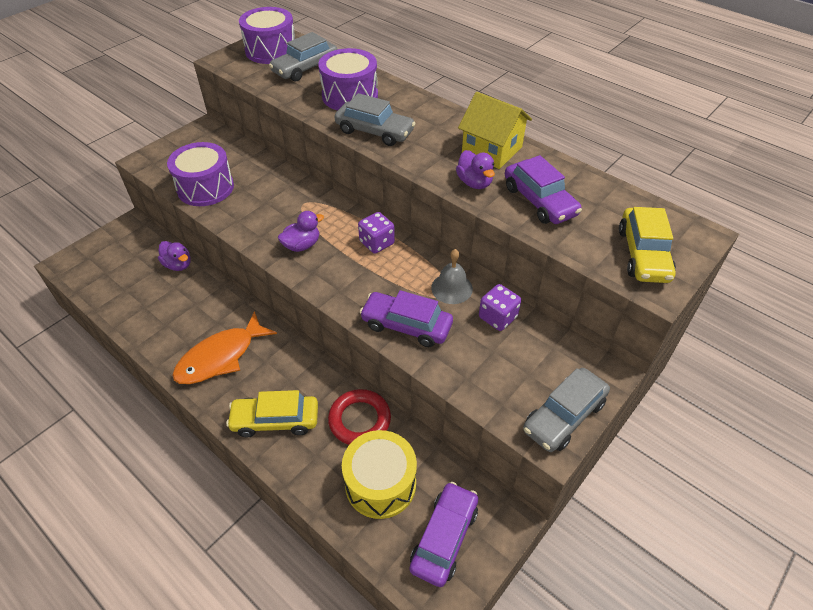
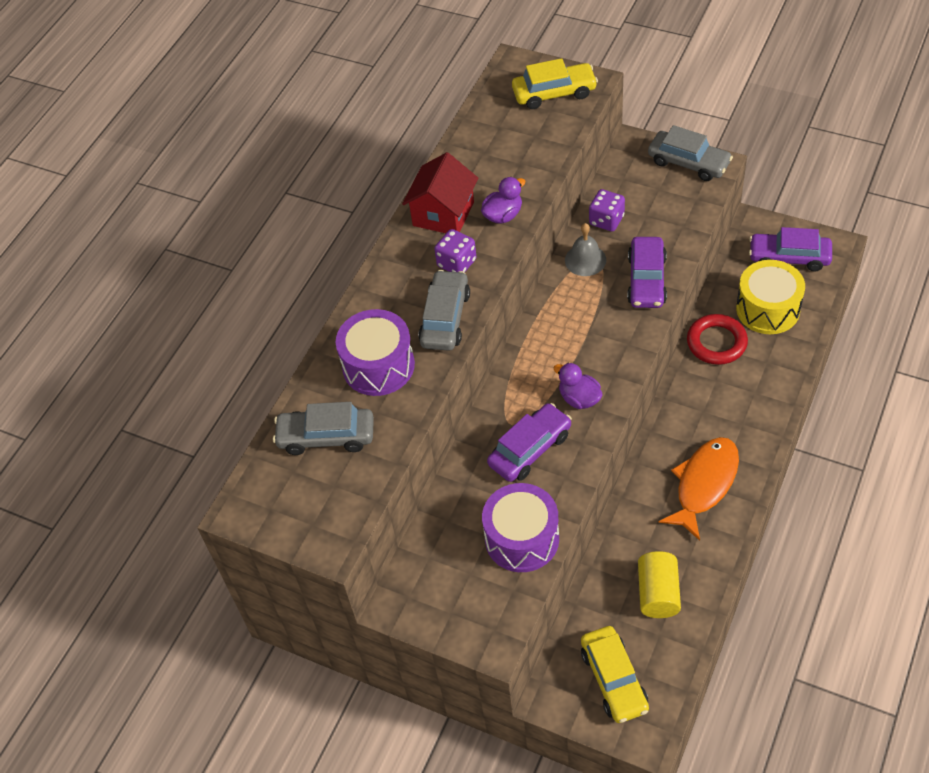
camera: 100 degrees left, 5 degrees up
(154, 298) = (658, 593): none -> yellow cylinder
(178, 265) = (596, 596): purple duck -> none
(220, 357) = (704, 484): orange fish -> orange fish turned 90 degrees counterclockwise
(271, 50) = (289, 496): purple drum -> none
(275, 420) = (749, 406): yellow car -> yellow car (614, 679)
(305, 68) = (326, 436): grey car -> grey car turned 150 degrees clockwise
(377, 243) = (548, 335): purple dice -> purple dice (457, 263)
(491, 150) = (443, 214): yellow house -> red house
(539, 201) = (511, 165): purple car -> purple car (530, 449)

